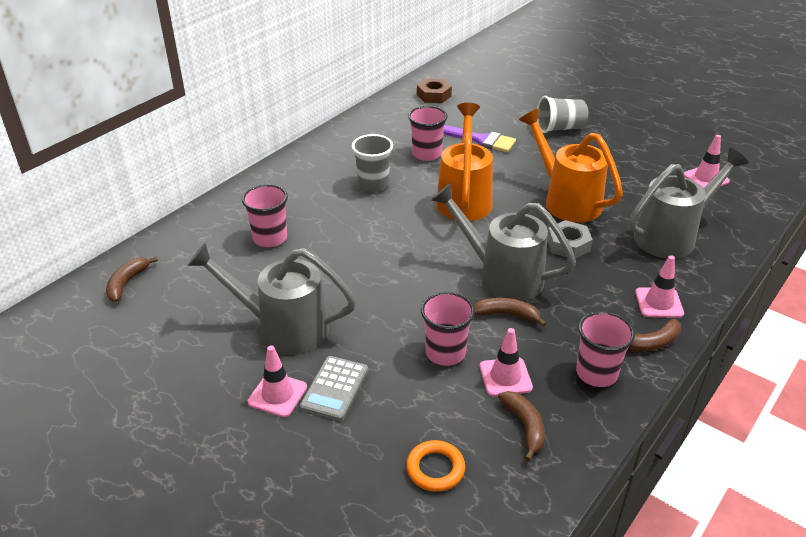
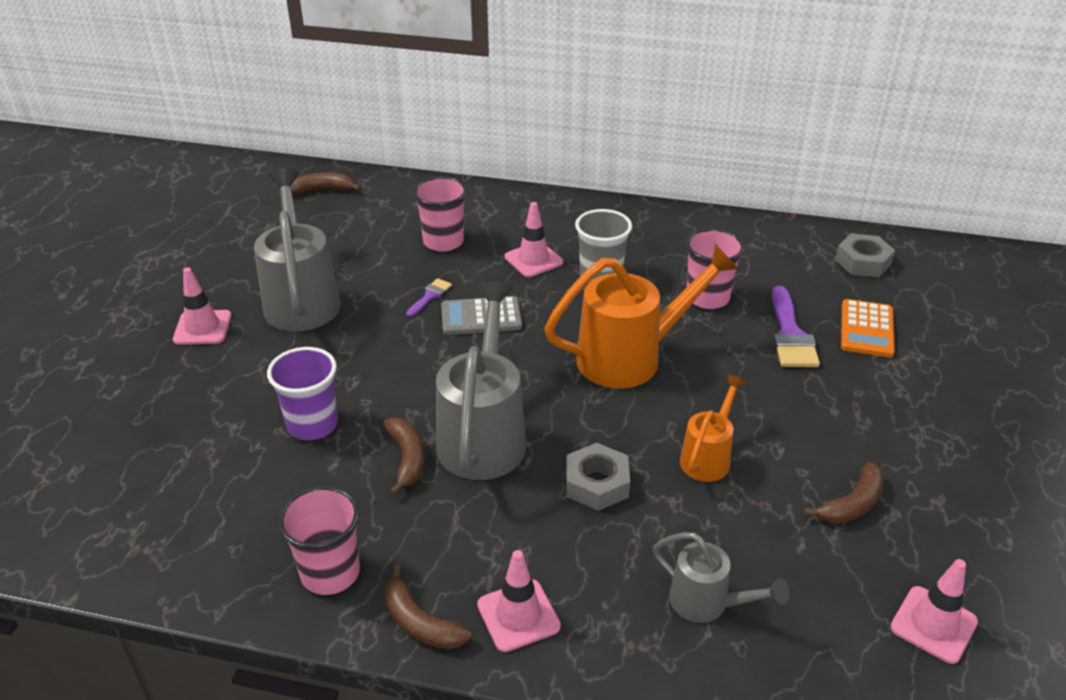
camera: 65 degrees right, 0 degrees up
(335, 262) = (430, 296): none -> purple brush
(335, 388) = (224, 361): grey calculator -> grey calculator (481, 317)
(434, 95) = (863, 262): brown nut -> grey nut
(435, 469) = (126, 467): orange ring -> none
(445, 353) = (312, 425): pink cup -> purple cup
(493, 116) = (867, 329): none -> orange calculator
(505, 377) = (290, 486): pink traffic cone -> pink traffic cone (533, 260)
(525, 426) = (210, 524): brown banana -> brown banana (852, 504)
(560, 128) = (908, 405): grey cup -> none
(566, 201) = (708, 457): orange watering can -> orange watering can, size x0.54
(671, 236) = (707, 603): grey watering can -> grey watering can, size x0.54

